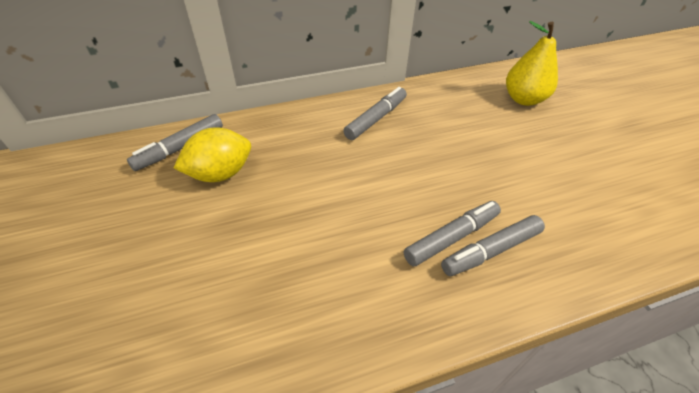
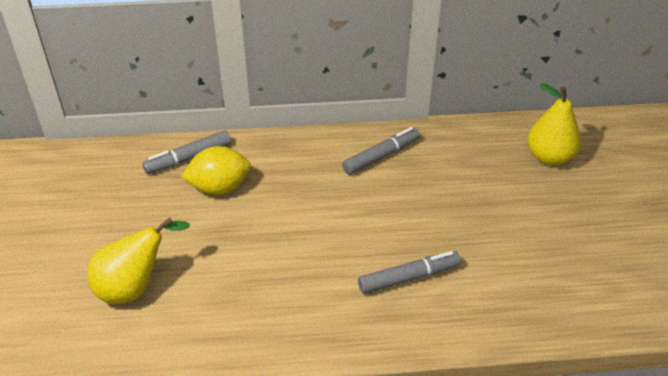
camera: 15 degrees right, 5 degrees down
(138, 313) = (135, 287): none -> yellow pear
(491, 251) = (440, 295): grey marker -> none

